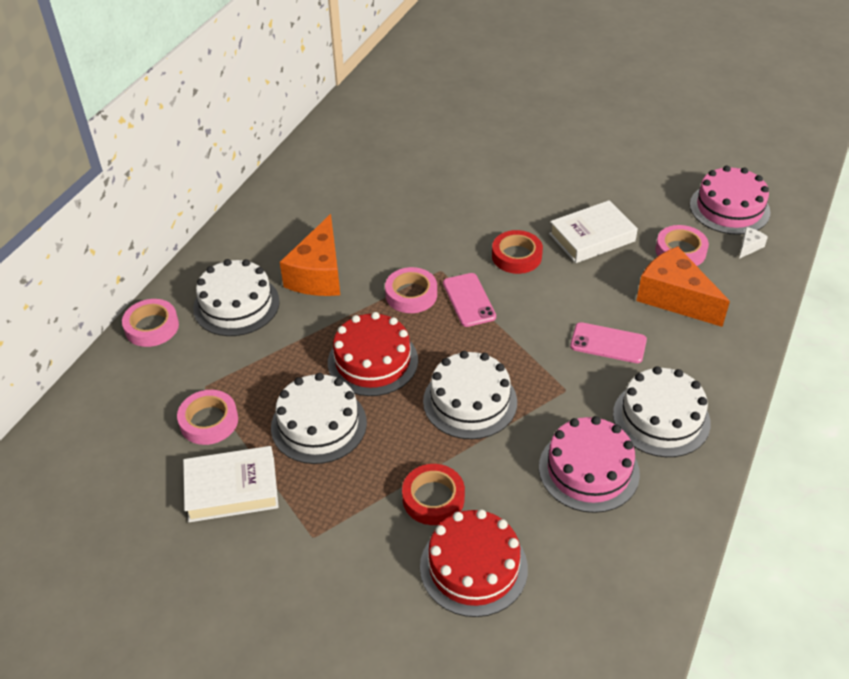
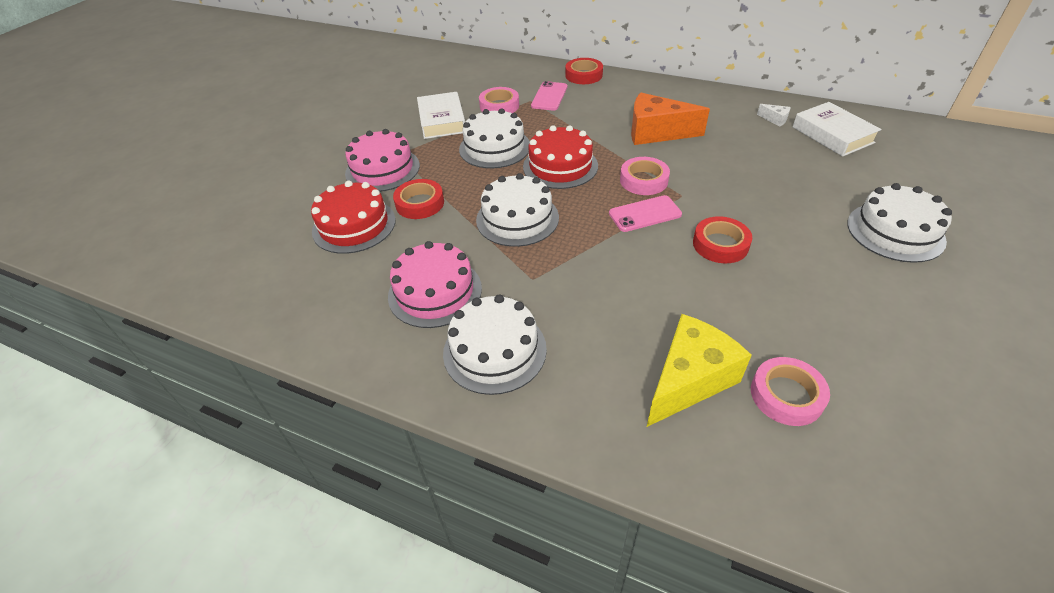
camera: 90 degrees right, 0 degrees up
(152, 327) = (583, 75): pink tape -> red tape
(236, 305) = (612, 102): white cake -> white cake (895, 231)
(592, 237) = (777, 306): white book -> white book (832, 135)
(608, 343) = (600, 313): pink phone -> pink phone (549, 96)
(674, 298) = (689, 380): orange cheese -> yellow cheese
(729, 208) = (920, 472): pink cake -> pink cake (382, 169)
(749, 247) = (831, 487): white cheese -> white cheese (775, 119)

